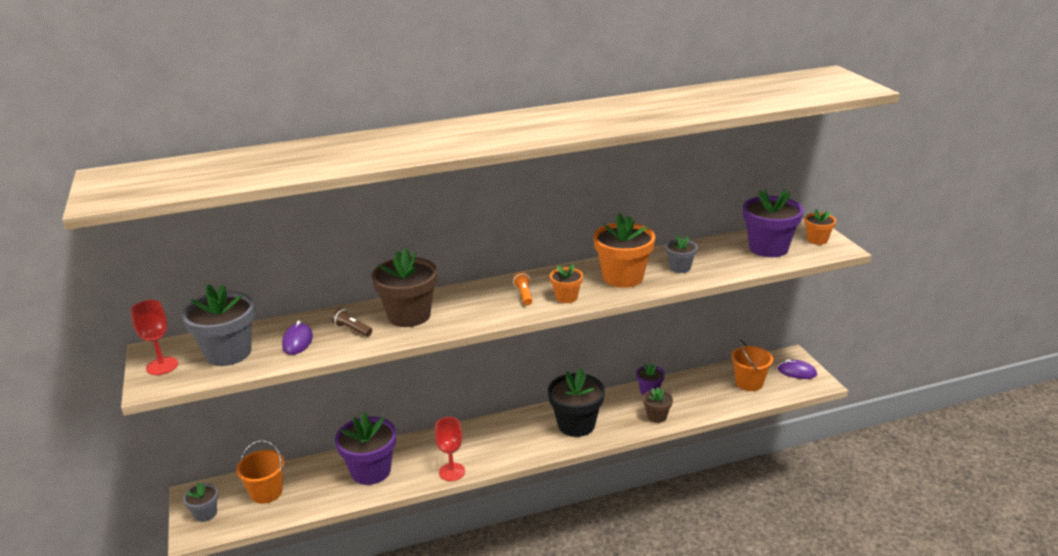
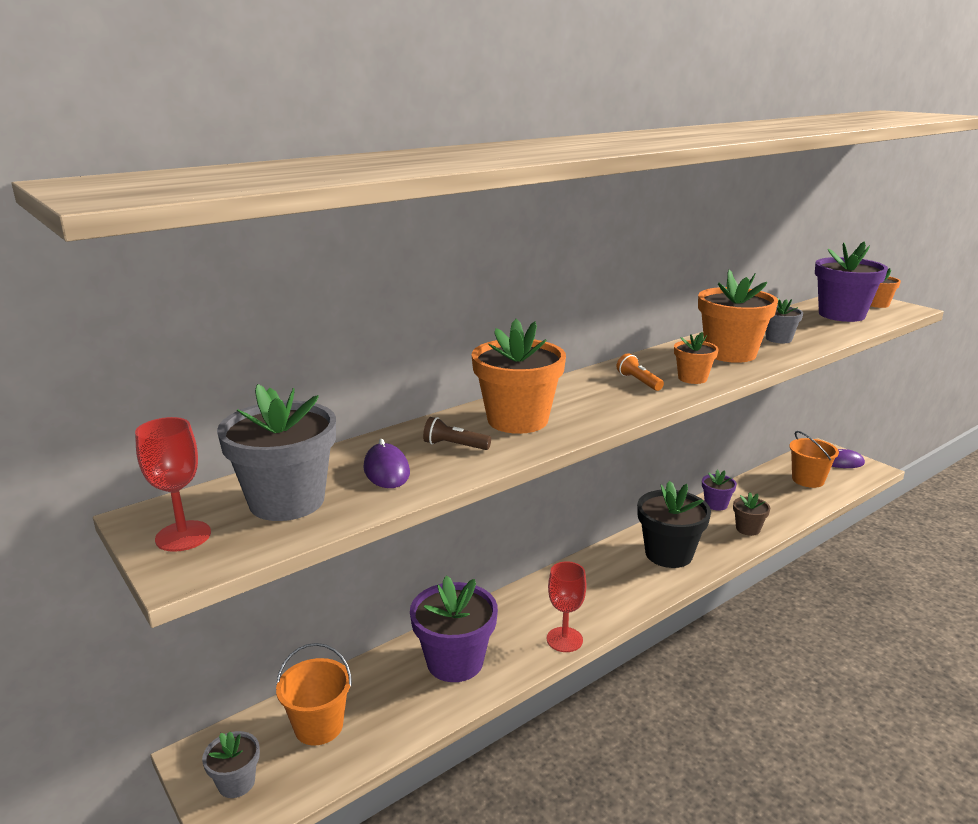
camera: 20 degrees left, 5 degrees down
(409, 315) = (517, 420): brown flower pot -> orange flower pot

